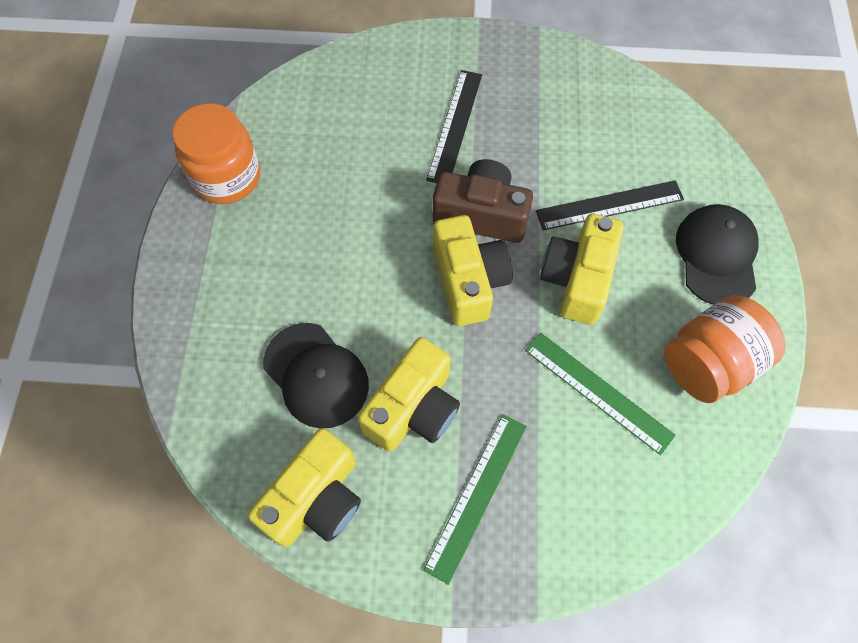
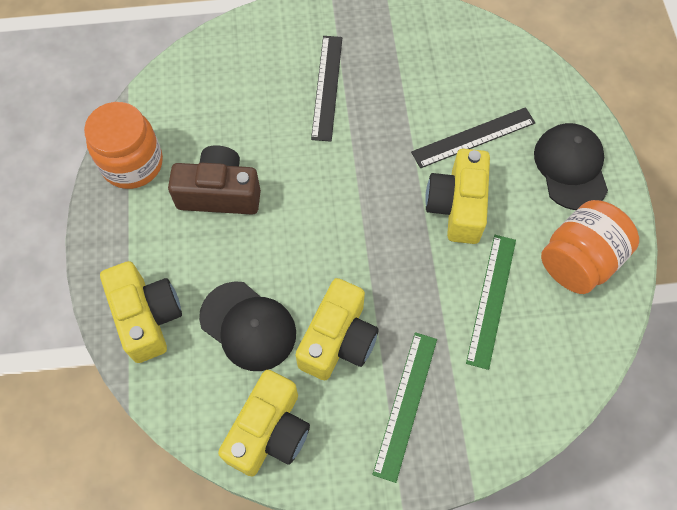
camera: 10 degrees left, 0 degrees up
(469, 281) = (365, 222): yellow camera -> yellow camera (147, 317)
(481, 214) = (365, 162): brown camera -> brown camera (219, 193)
(598, 392) = (491, 300): green ruler -> green ruler turned 75 degrees clockwise

